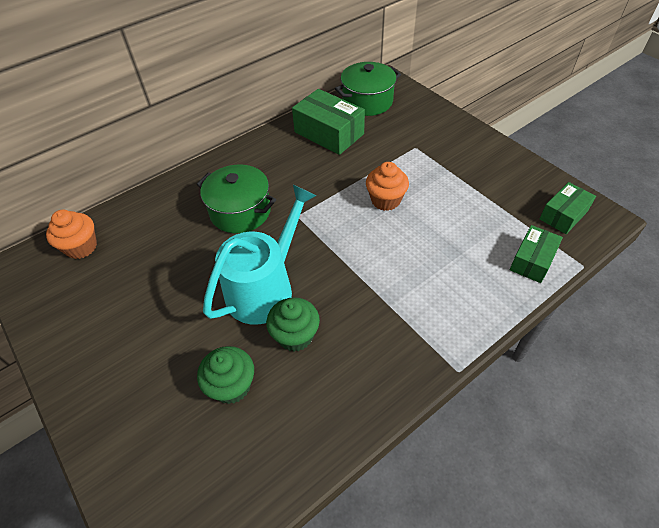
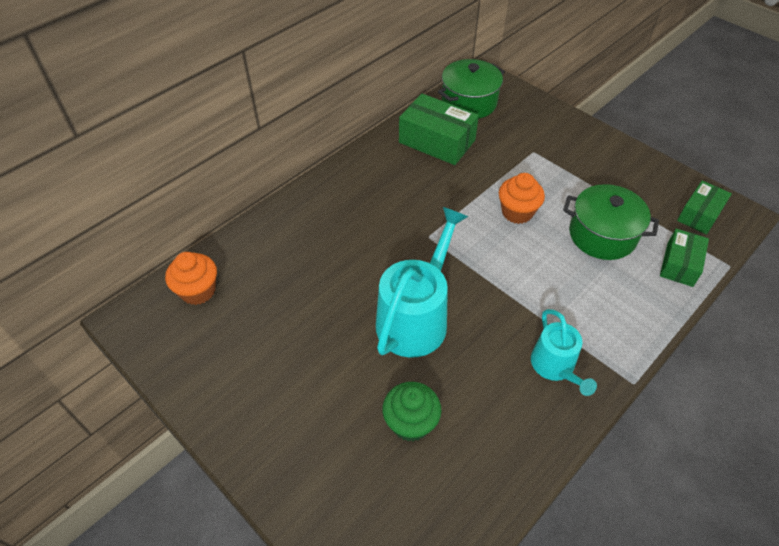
camera: 10 degrees left, 0 degrees up
(240, 211) = (365, 236): green pot -> green pot (602, 235)
(295, 336) = (462, 364): green cupcake -> none
(384, 347) = (555, 366): none -> turquoise watering can

